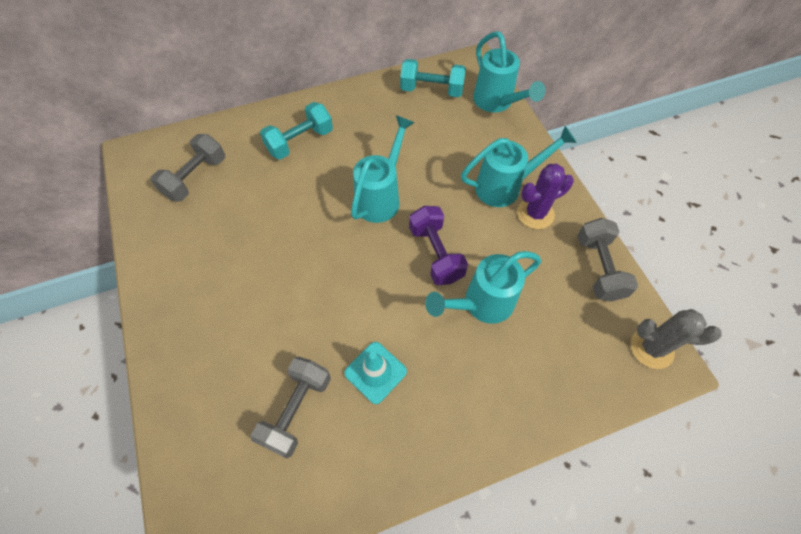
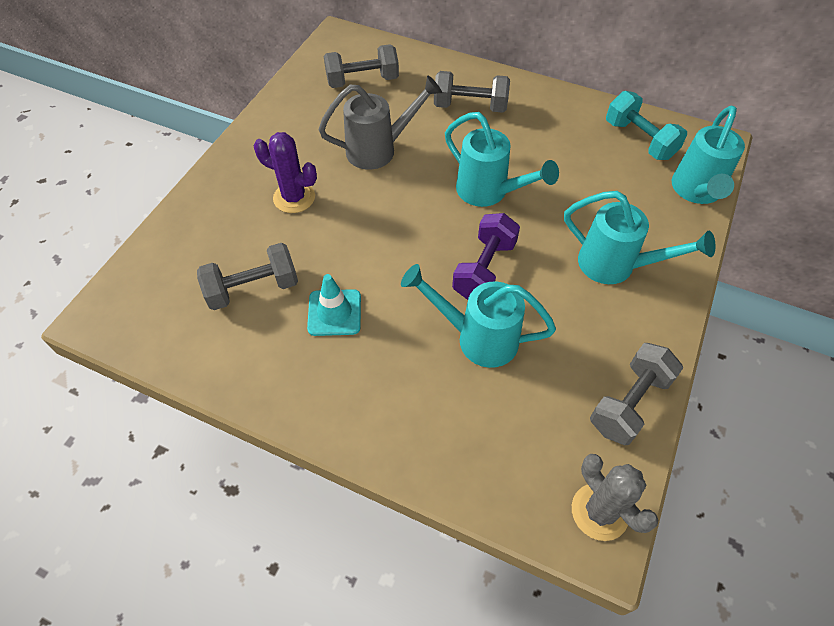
camera: 45 degrees right, 5 degrees down
(271, 223) = (379, 150): none -> grey watering can
(300, 141) = (470, 106): turquoise dumbbell -> grey dumbbell
(381, 197) = (489, 193): turquoise watering can -> turquoise watering can turned 60 degrees clockwise
(535, 214) = (619, 309): purple cactus -> purple cactus (294, 198)

